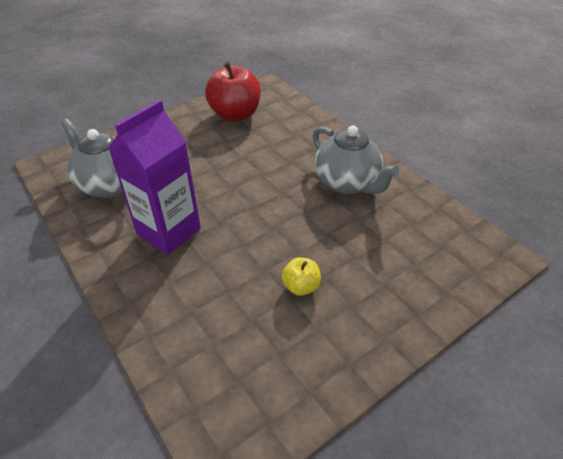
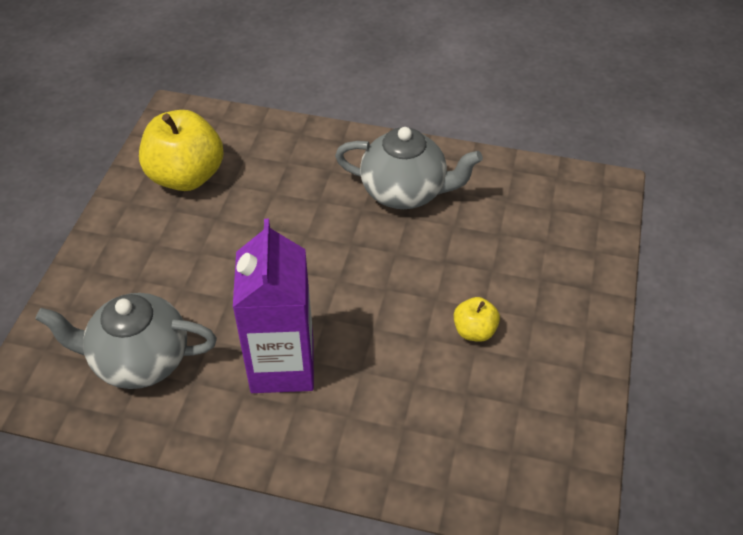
camera: 40 degrees left, 5 degrees up
(235, 115) = (186, 176): red apple -> yellow apple

